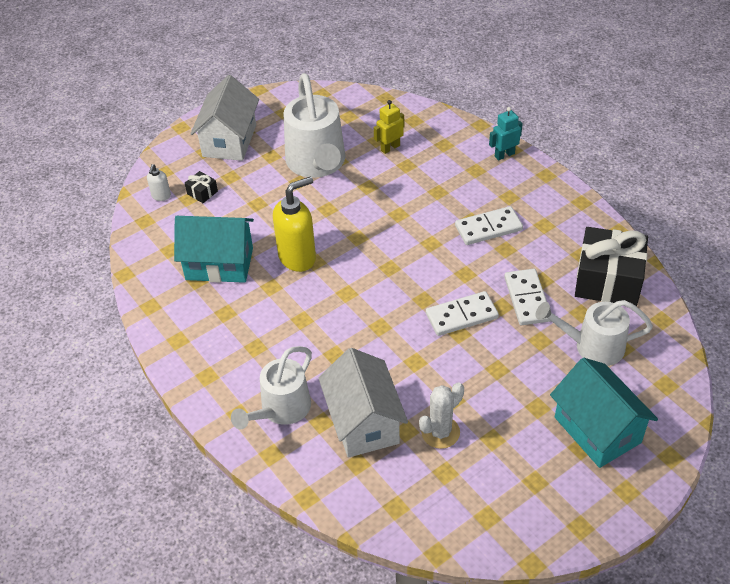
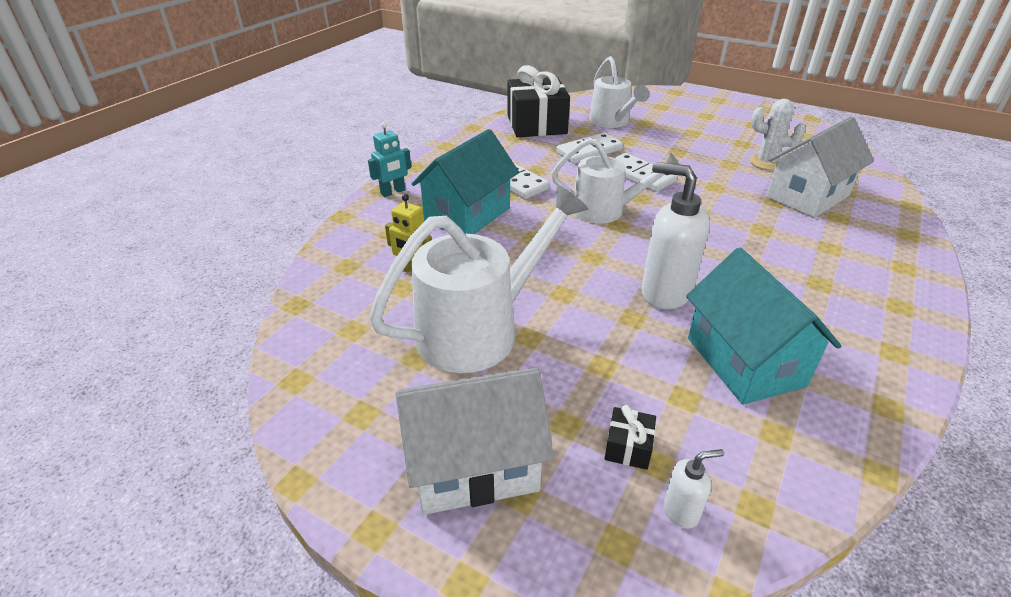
camera: 115 degrees left, 10 degrees down
(280, 410) = (862, 242): white watering can -> white watering can (606, 210)
(298, 257) = (665, 292): yellow soap dispenser -> white soap dispenser
(504, 155) = (393, 192): turquoise robot -> turquoise robot turned 75 degrees counterclockwise
(597, 430) = (684, 112): turquoise house -> turquoise house (467, 215)

